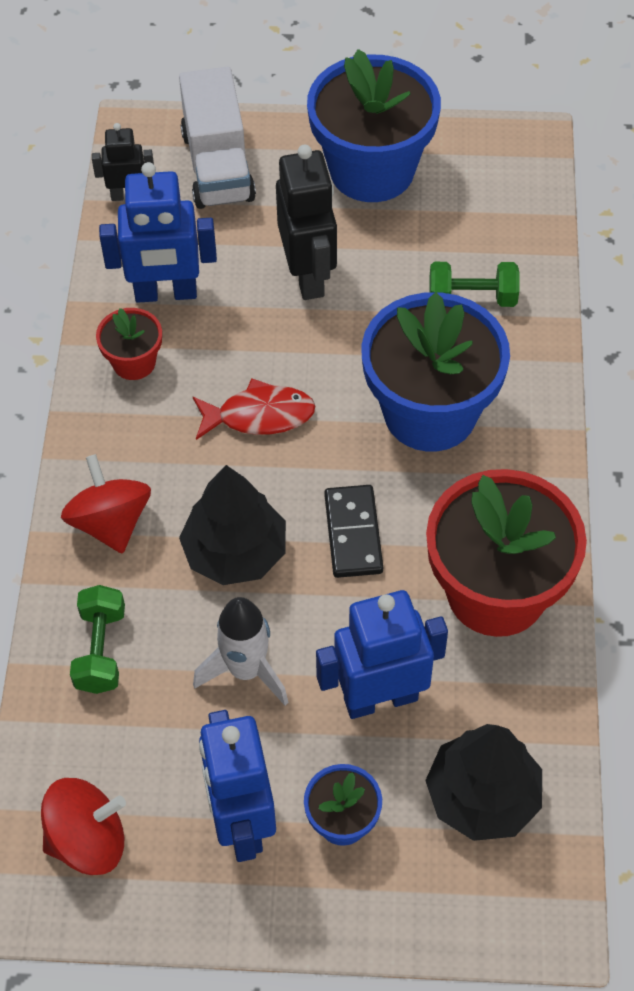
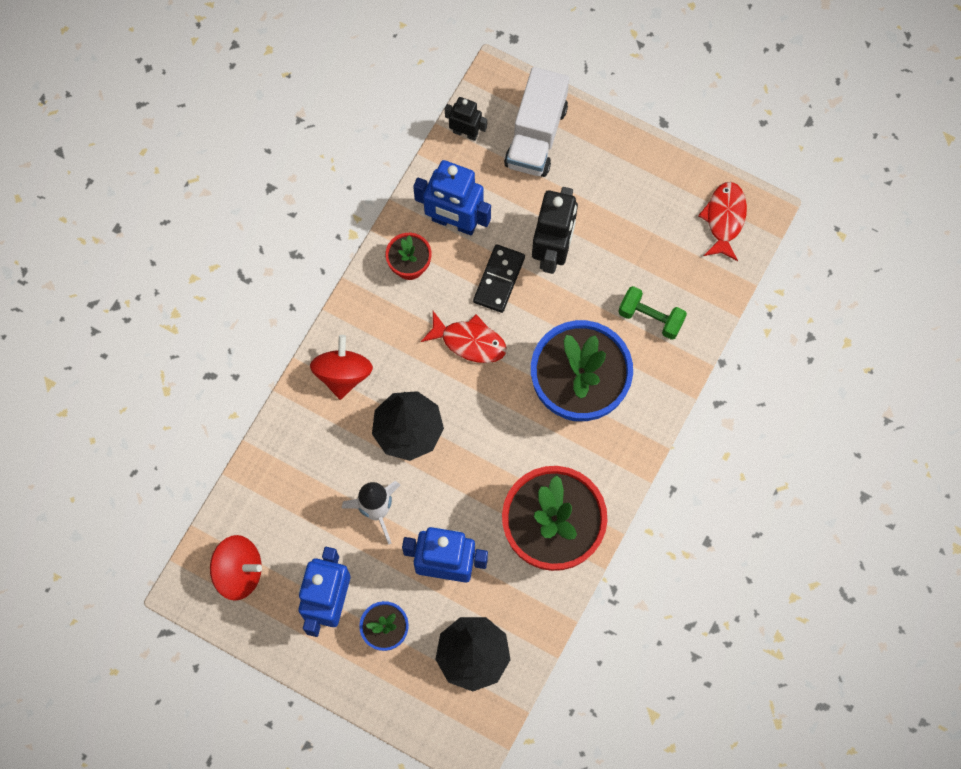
camera: 25 degrees right, 15 degrees up
(101, 650) = (299, 457): green dumbbell -> none
(353, 533) = (485, 452): black domino -> black domino (499, 279)
(372, 170) = (638, 186): blue flower pot -> none
(495, 164) = (724, 219): none -> red fish

